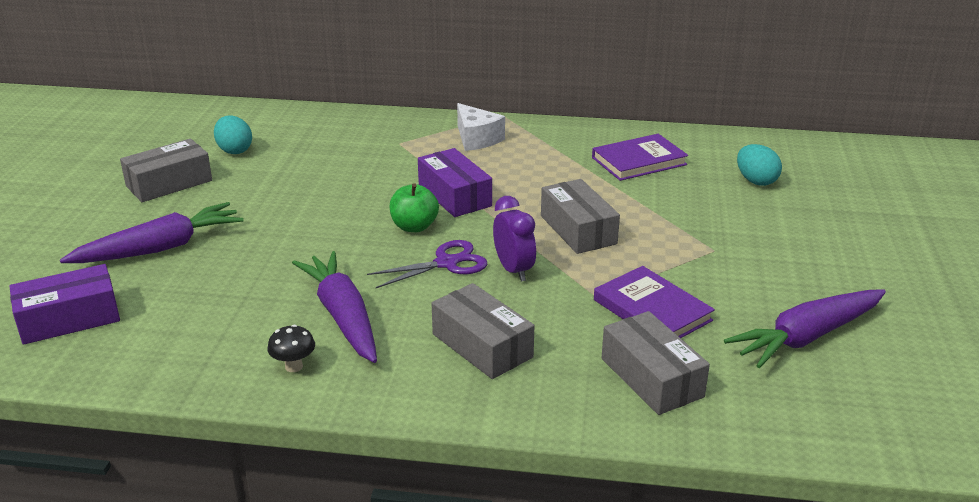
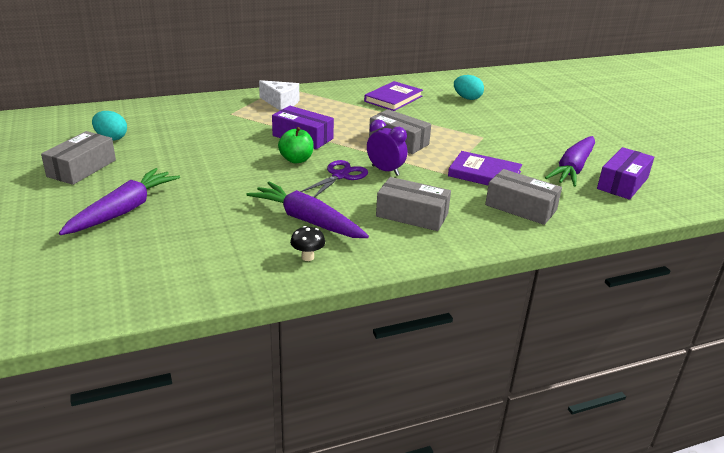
camera: 30 degrees left, 0 degrees up
(69, 319) = (102, 272): purple box -> purple box (622, 183)

